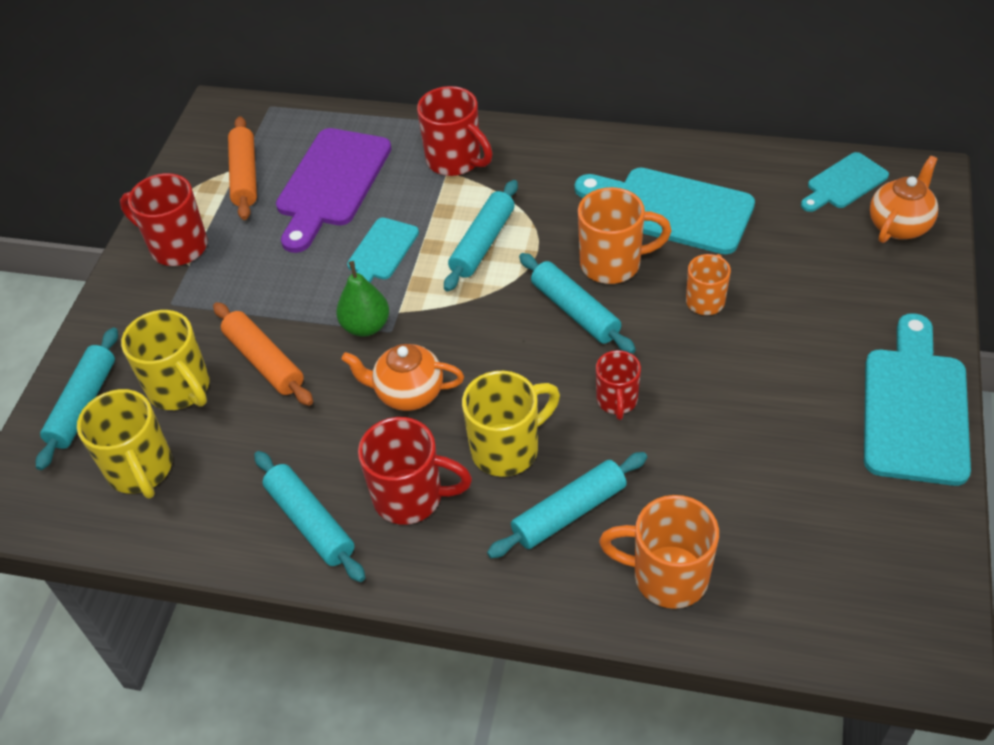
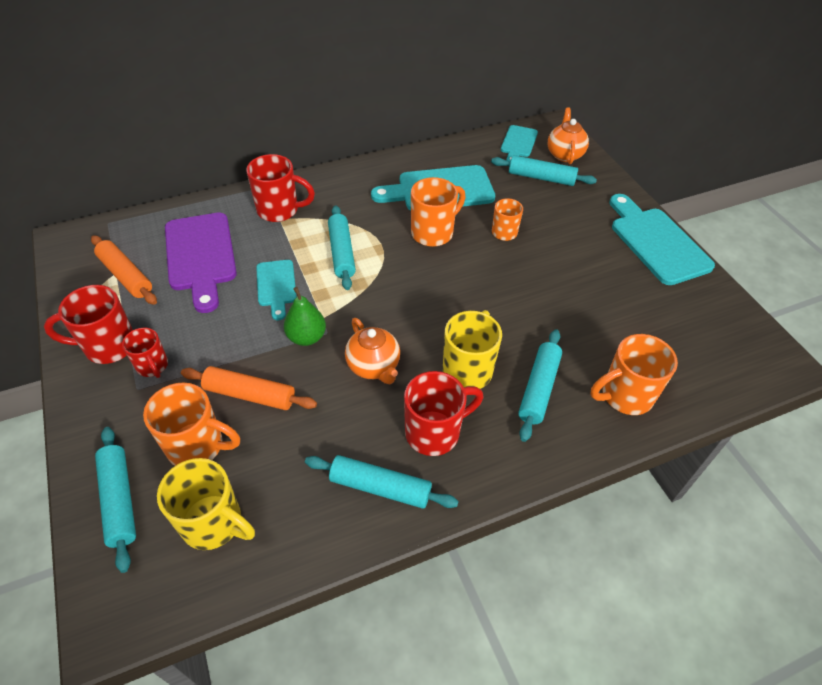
camera: 40 degrees left, 0 degrees up
(181, 389) = (198, 446): yellow mug -> orange mug
(408, 393) = (374, 366): orange teapot -> orange teapot turned 90 degrees counterclockwise
(575, 311) = (435, 269): turquoise rolling pin -> turquoise rolling pin (541, 178)
(617, 401) = (506, 310): red mug -> red mug (153, 366)

